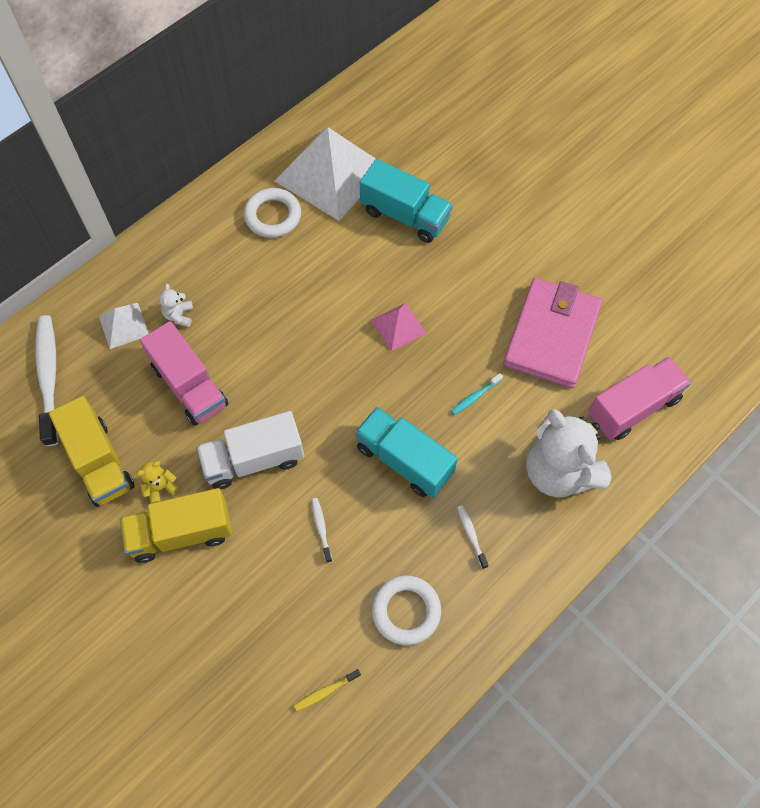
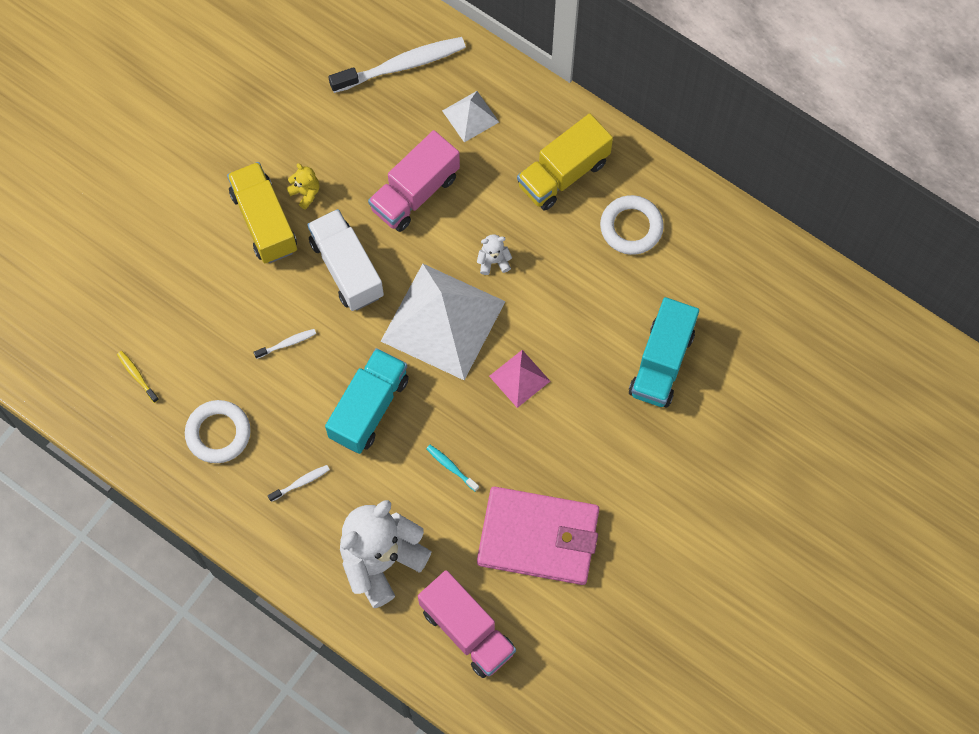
camera: 80 degrees right, 5 degrees up
(99, 462) = (322, 134): yellow truck -> yellow truck (563, 174)
(179, 315) = (491, 164): white teddy bear -> white teddy bear (493, 261)
(331, 173) = (700, 275): white pyramid -> white pyramid (443, 321)

